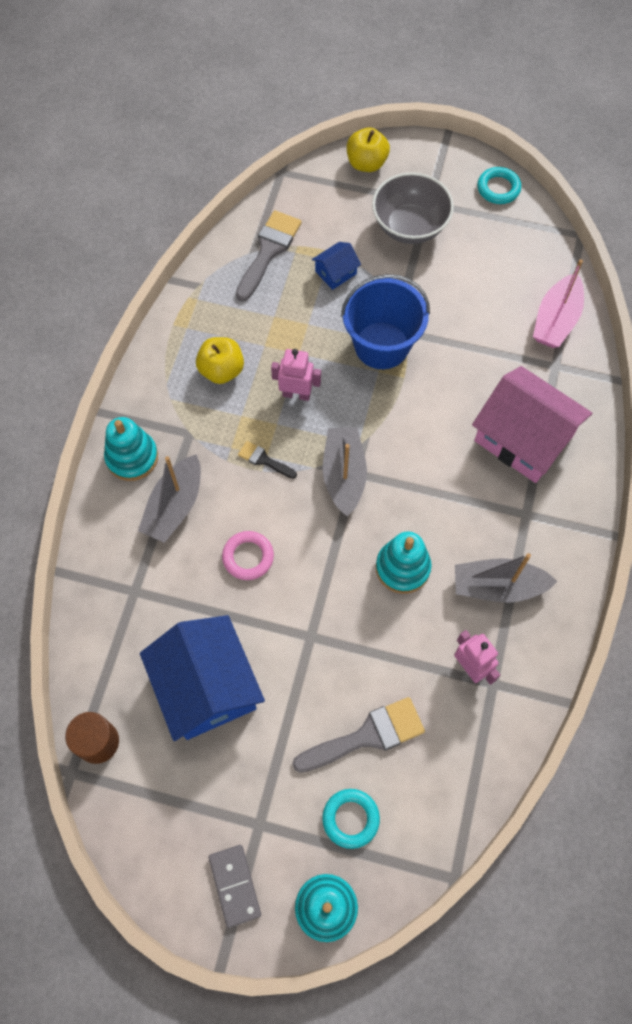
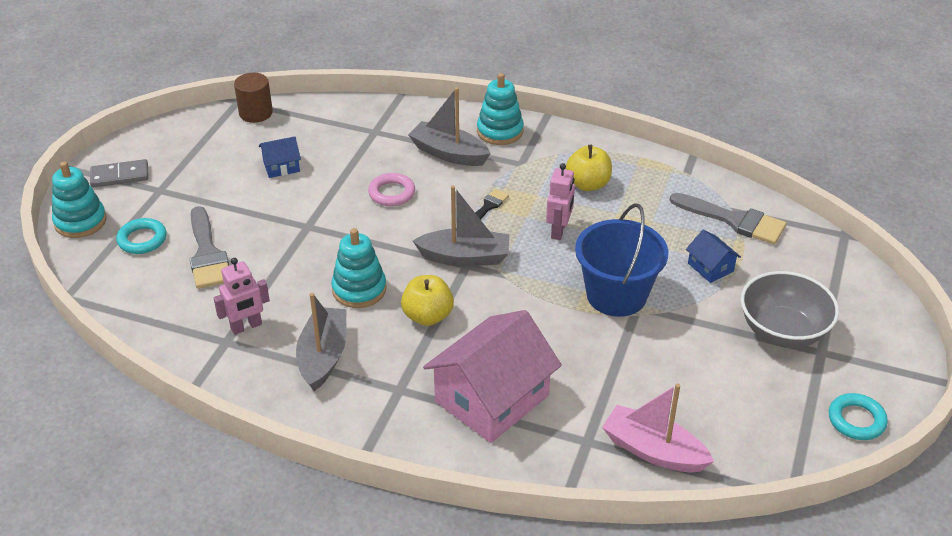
camera: 95 degrees right, 25 degrees down
(206, 686) = (281, 166): blue house -> blue house, size x0.45
(366, 163) = (872, 302): yellow apple -> yellow apple (428, 316)

